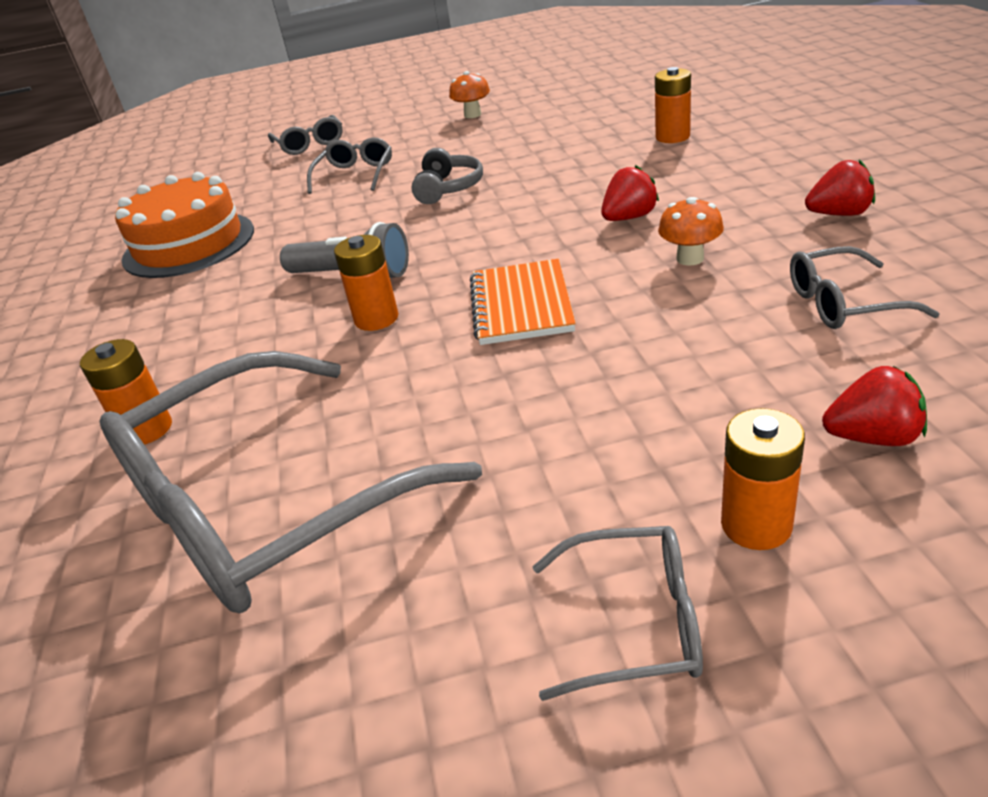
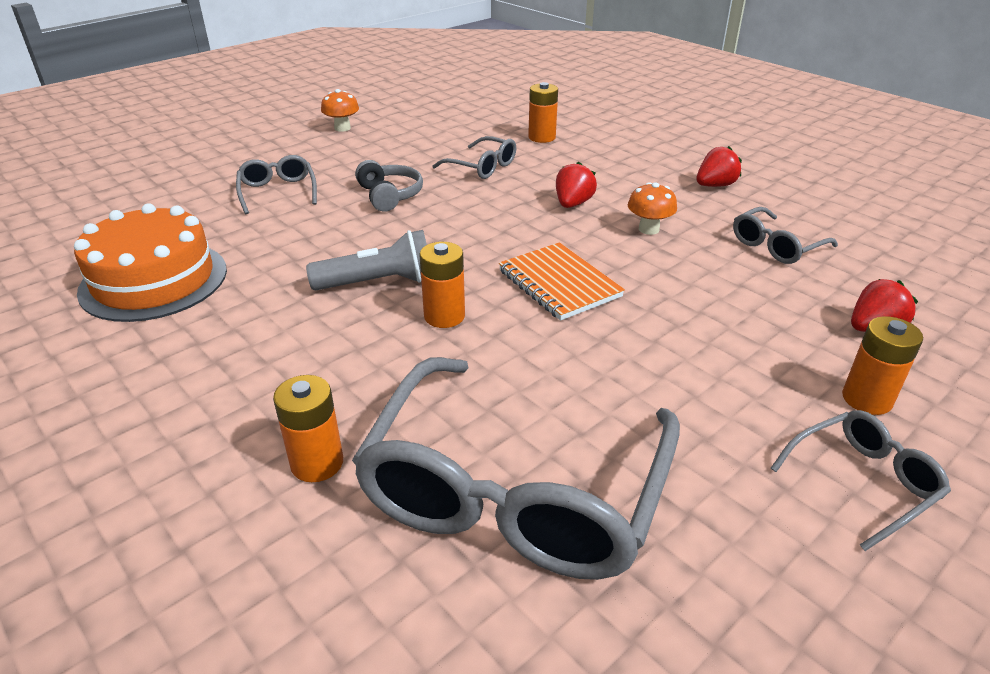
camera: 35 degrees left, 0 degrees up
(310, 144) = (190, 166): grey glasses -> grey glasses (482, 167)

